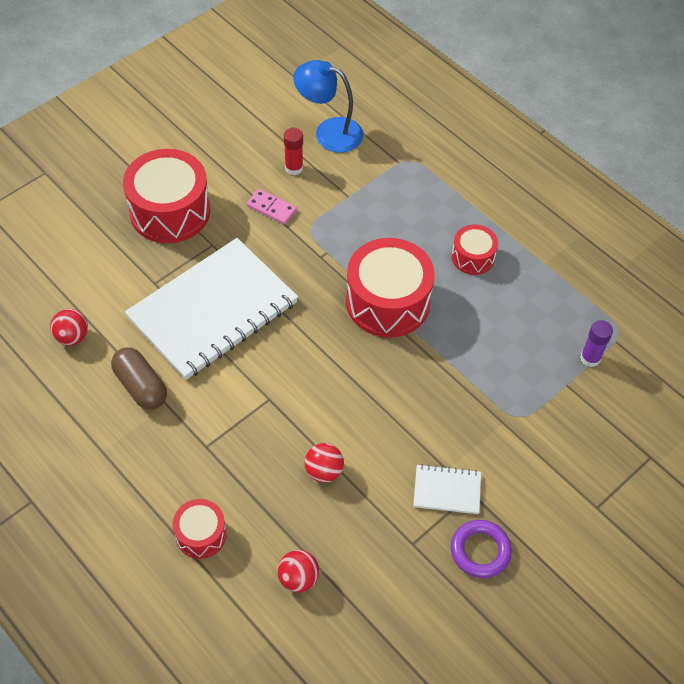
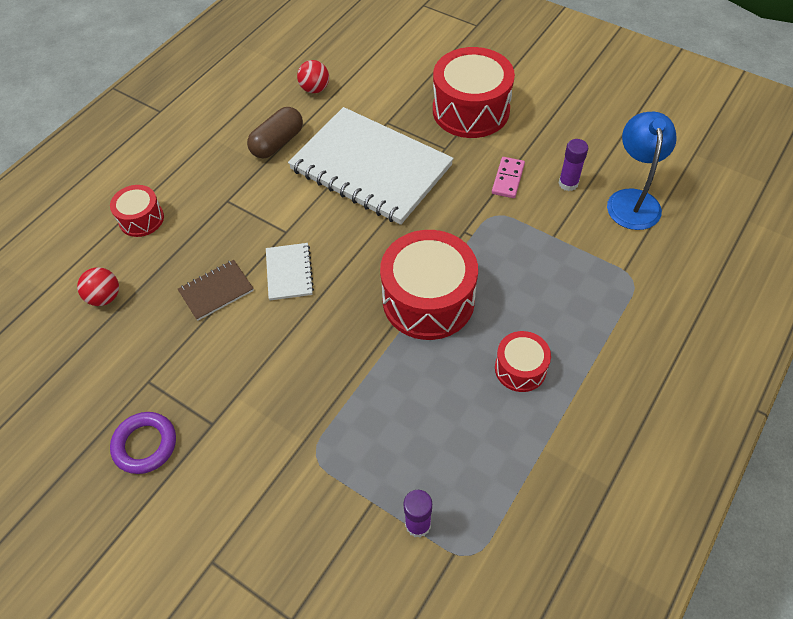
camera: 80 degrees right, 0 degrees up
(294, 168) = (568, 183): red glue stick -> purple glue stick
(324, 471) = (216, 291): red ball -> brown notebook
(447, 490) = (211, 400): white notebook -> white notebook (289, 272)

